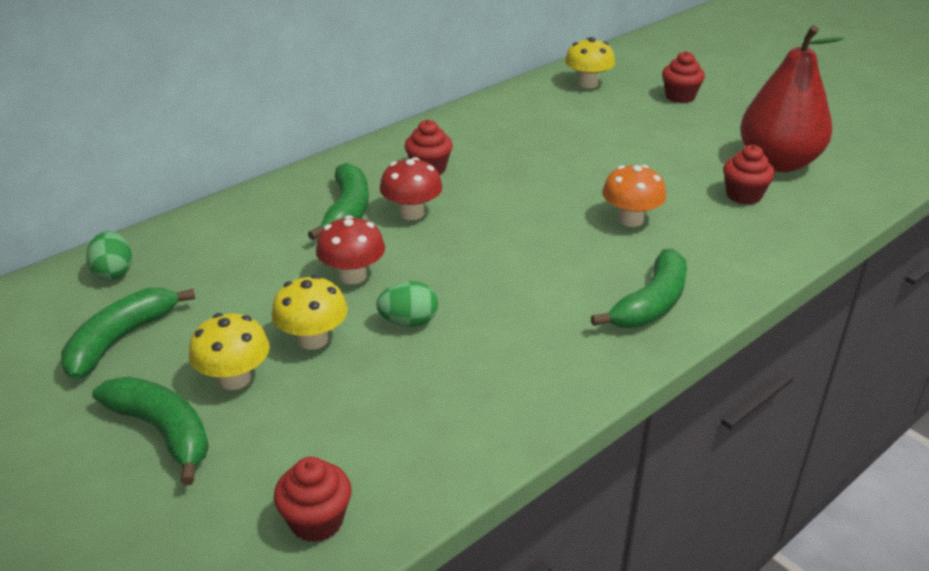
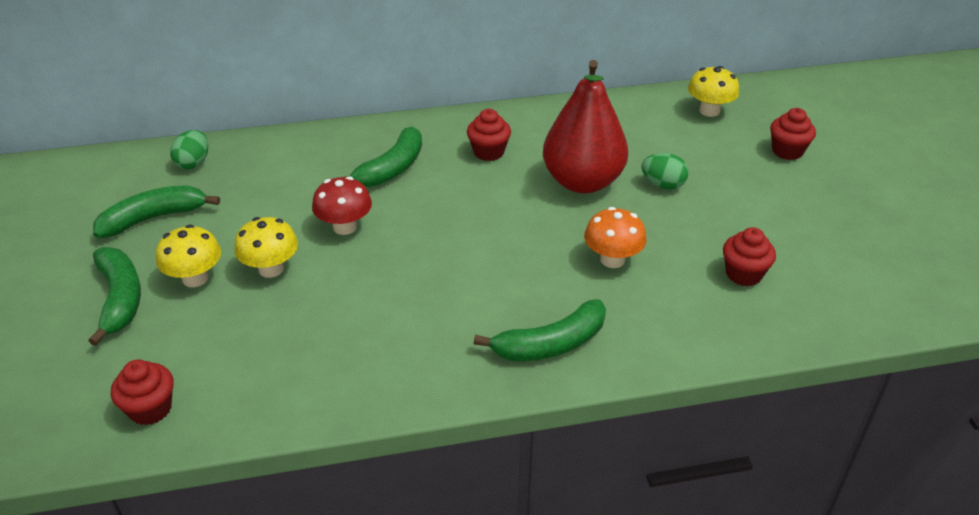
camera: 30 degrees right, 5 degrees up
(409, 322) = (348, 282): green egg -> green egg (663, 185)
(412, 213) = (438, 188): red mushroom -> none
(778, 163) = (815, 253): red pear -> red pear (582, 182)

